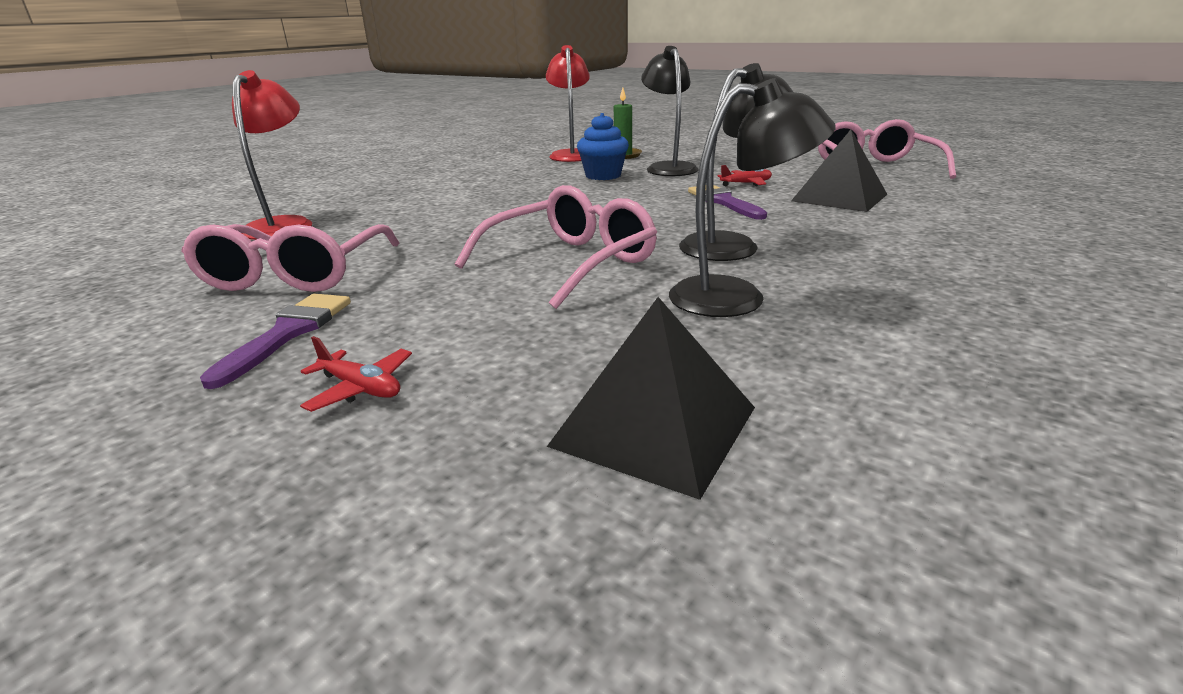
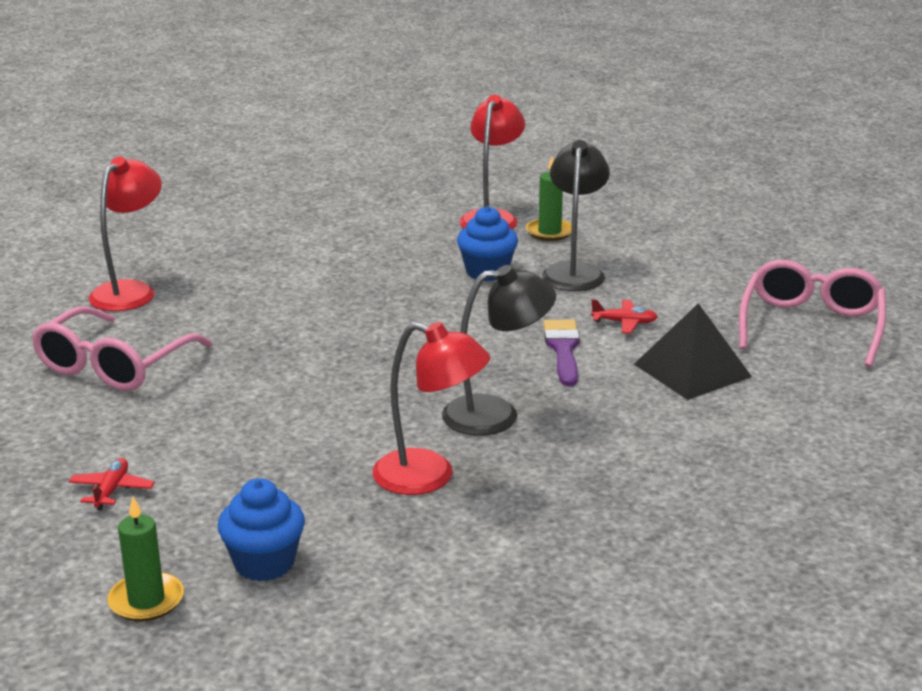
camera: 20 degrees right, 0 degrees up
(288, 333) = (86, 430): purple brush -> none
(361, 388) = (112, 490): red plane -> red plane turned 135 degrees counterclockwise
(522, 533) = (146, 600): none -> green candle
(570, 263) = (336, 404): pink glasses -> none
(654, 426) = (264, 563): black pyramid -> blue cupcake
(737, 297) = (429, 477): black lamp -> red lamp

